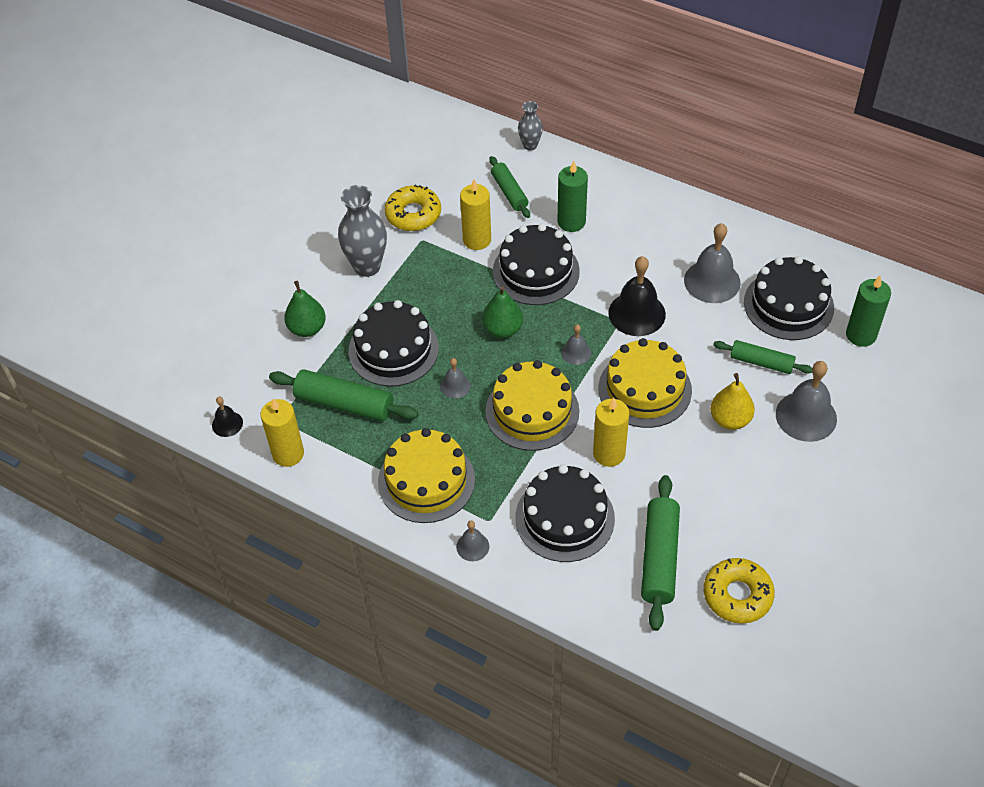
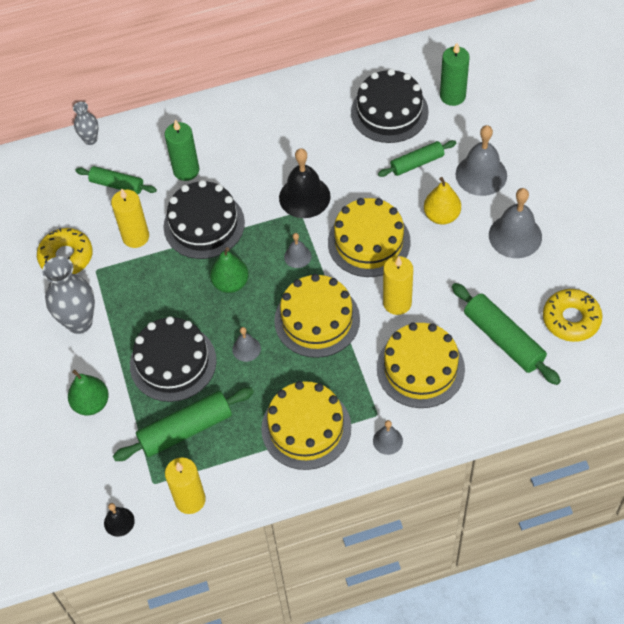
camera: 45 degrees left, 5 degrees up
(565, 518) = (420, 368): black cake -> yellow cake
(712, 281) = (325, 135): grey bell -> grey bell (515, 236)

